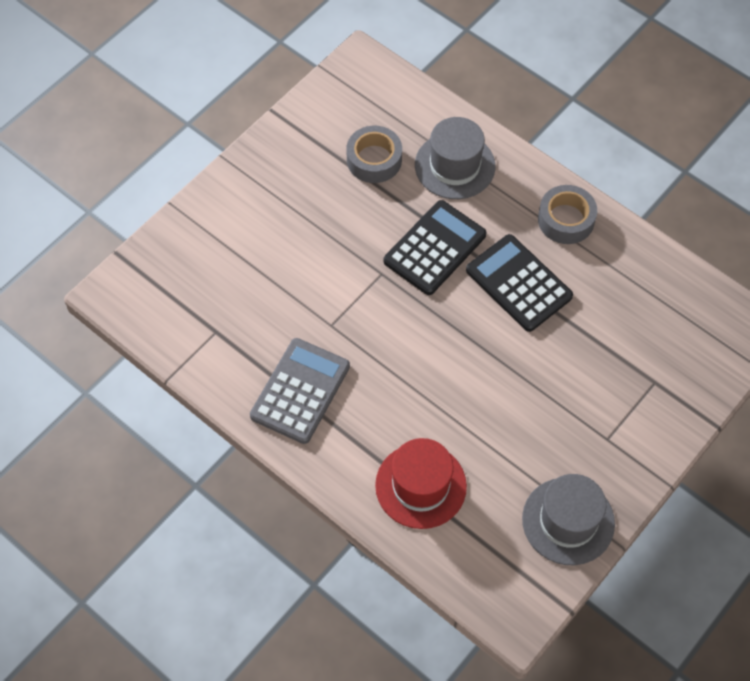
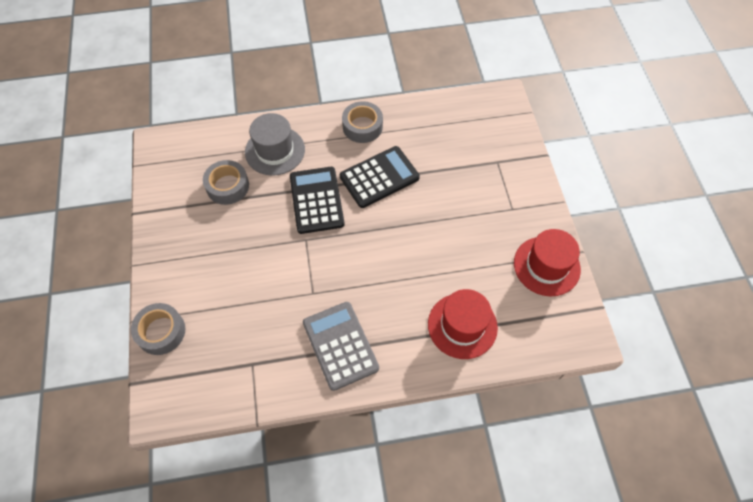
camera: 50 degrees left, 0 degrees up
(180, 233) = (161, 332): none -> grey tape
(519, 283) = (379, 177): black calculator -> black calculator turned 150 degrees clockwise
(568, 521) = (546, 266): grey hat -> red hat

